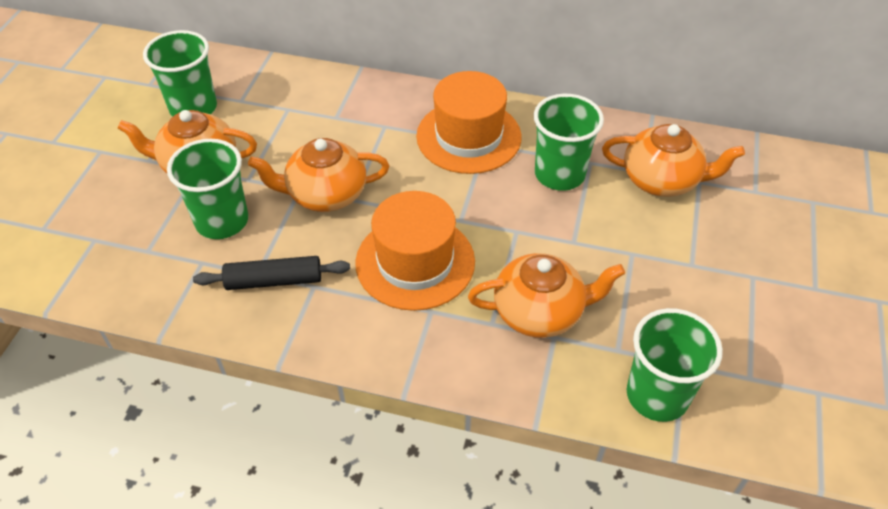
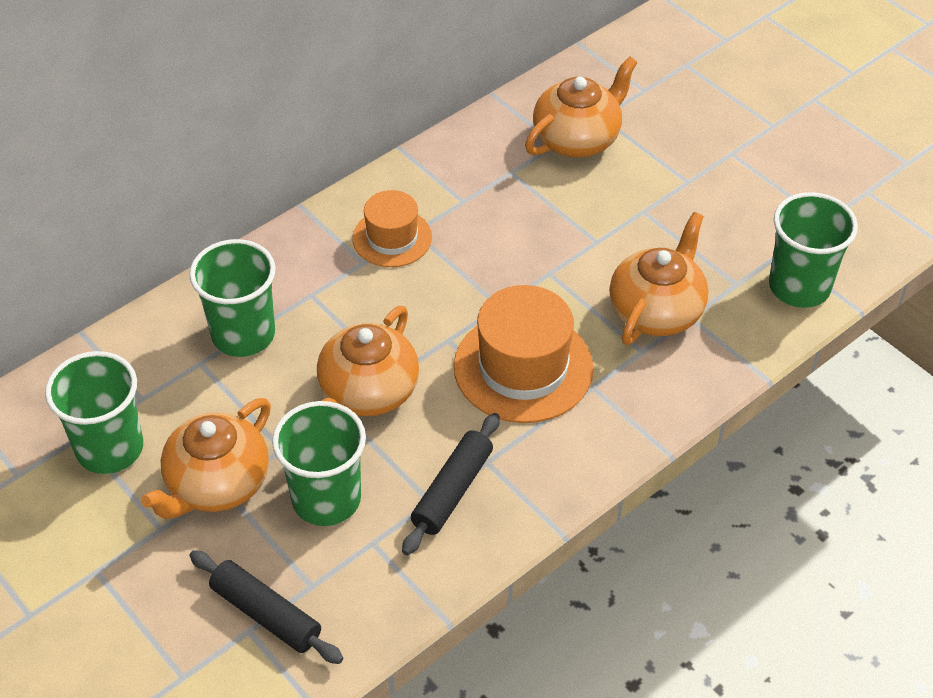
camera: 55 degrees left, 0 degrees up
(111, 241) = (266, 614): none -> black rolling pin
(468, 136) = (392, 238): orange hat -> orange hat, size x0.61
(559, 174) = (506, 202): green cup -> green cup (243, 334)

